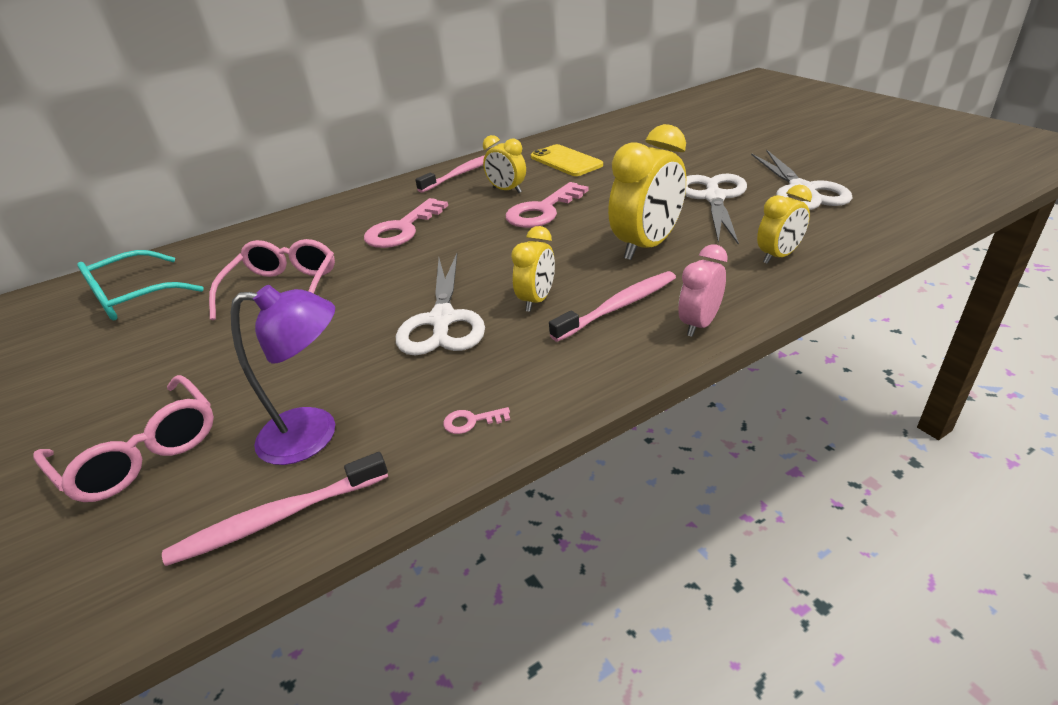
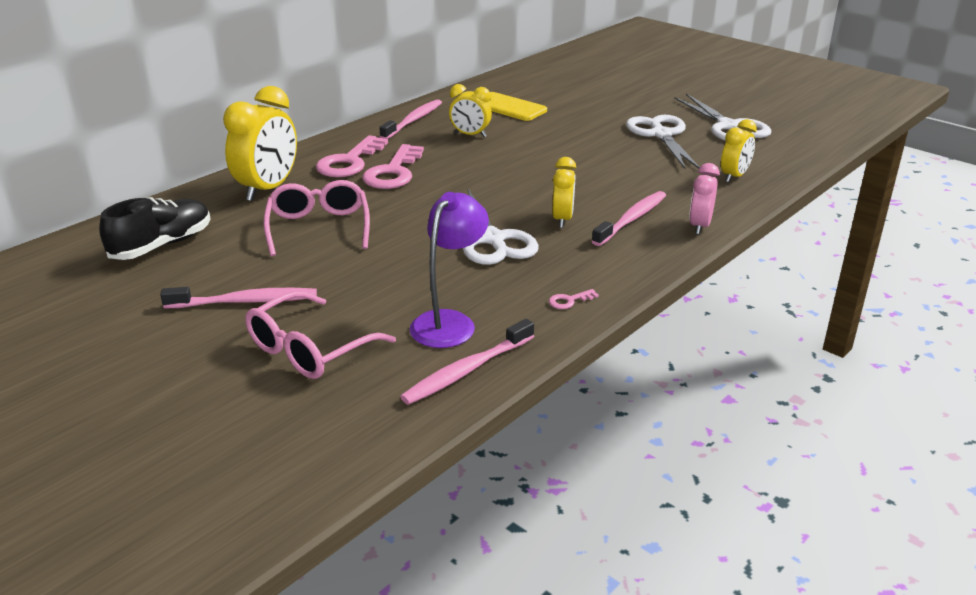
camera: 20 degrees left, 5 degrees down
(133, 297) = (162, 245): turquoise glasses -> black shoe
(141, 375) = (245, 301): none -> pink toothbrush
(142, 453) = (309, 350): pink glasses -> pink glasses turned 105 degrees clockwise
(314, 434) = (449, 322): purple lamp -> purple lamp turned 45 degrees counterclockwise
(543, 210) = (517, 151): pink key -> pink key (349, 162)
(647, 246) = (627, 175): yellow clock -> yellow clock (268, 189)

